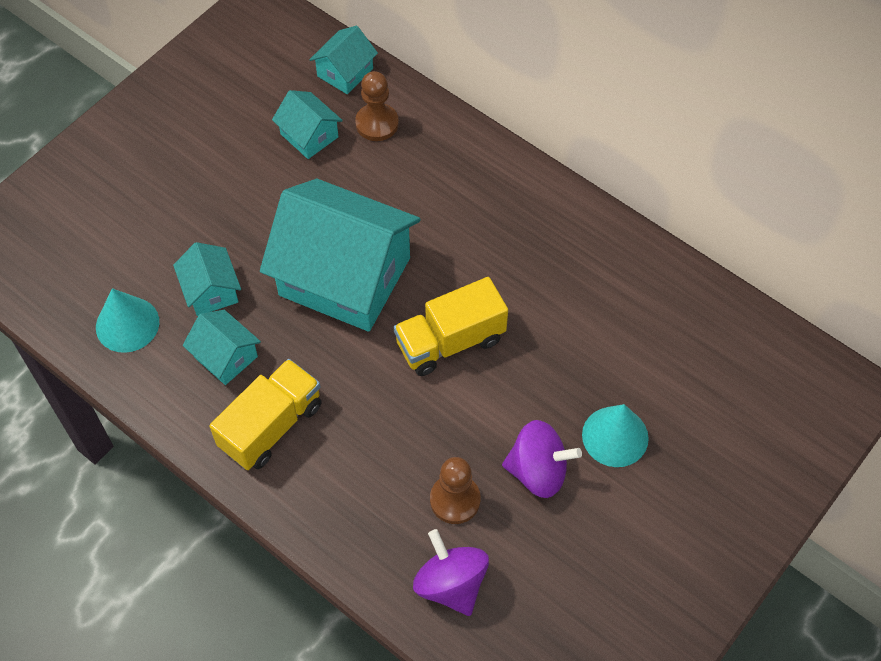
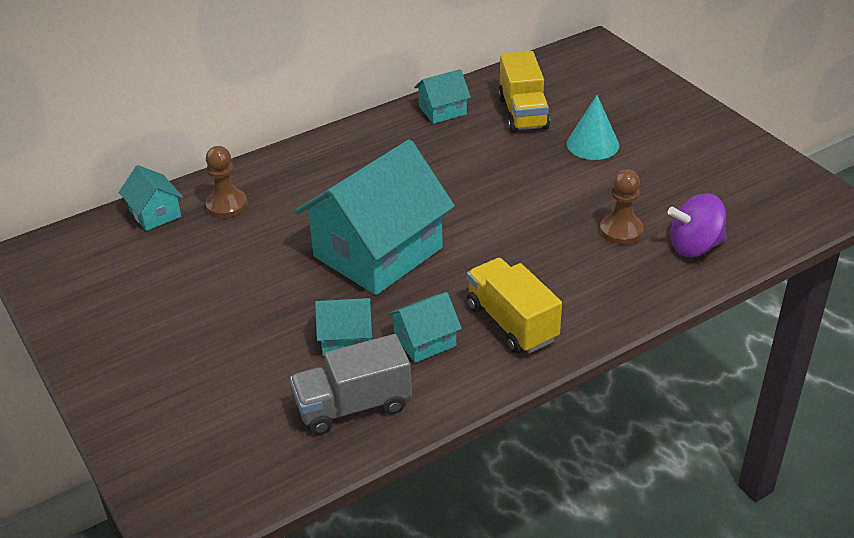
camera: 70 degrees left, 20 degrees down
(127, 324) = (353, 406): turquoise cone -> grey truck
(309, 135) = (210, 247): turquoise house -> turquoise house (442, 110)
(450, 341) = (473, 206): yellow truck -> yellow truck (523, 113)
(538, 471) = (609, 185): purple spinning top -> none

